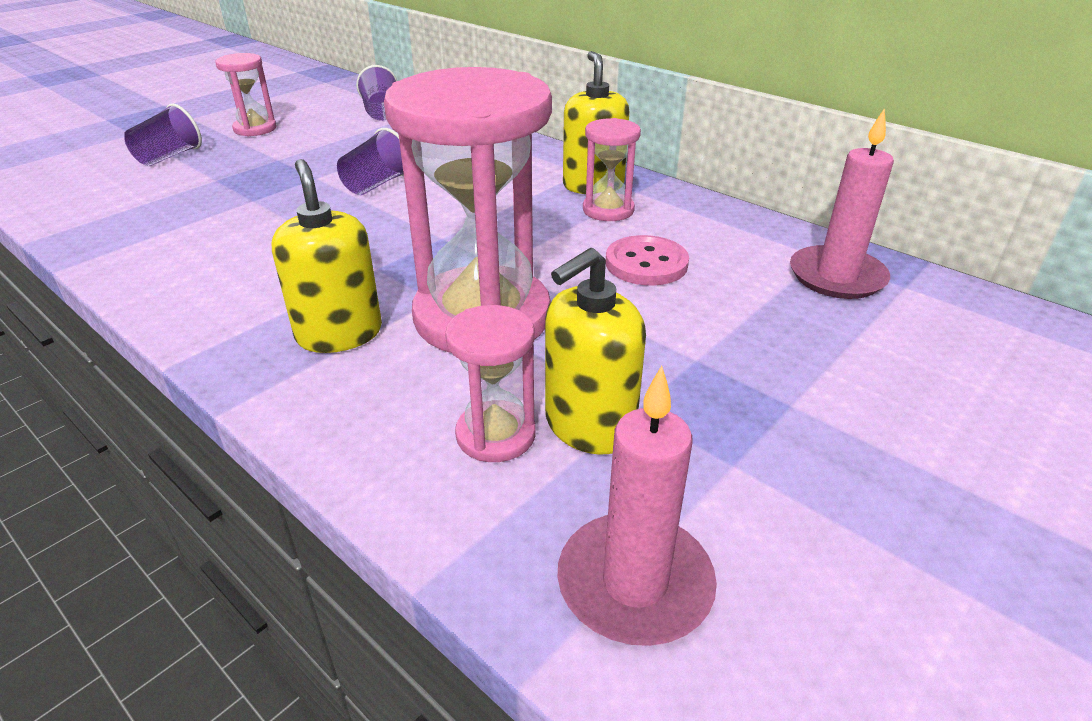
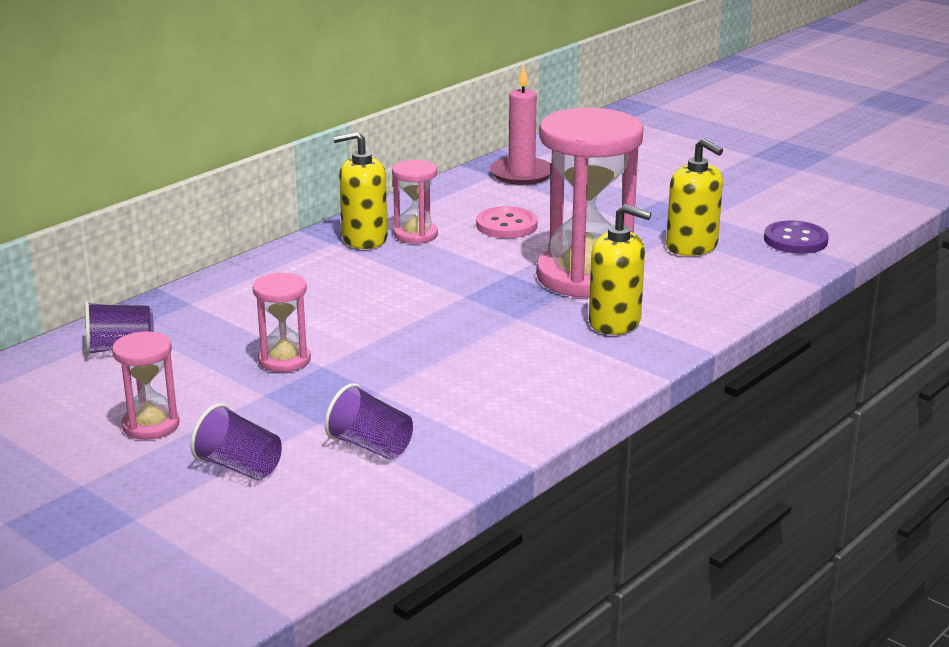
camera: 90 degrees left, 10 degrees down
(339, 334) = (615, 322): yellow soap dispenser -> yellow soap dispenser turned 135 degrees counterclockwise
(376, 185) = (348, 332): purple cup -> purple cup (370, 446)
(496, 435) = (707, 269): pink hourglass -> pink hourglass (284, 360)
(635, 583) = (795, 240): pink candle -> purple button

